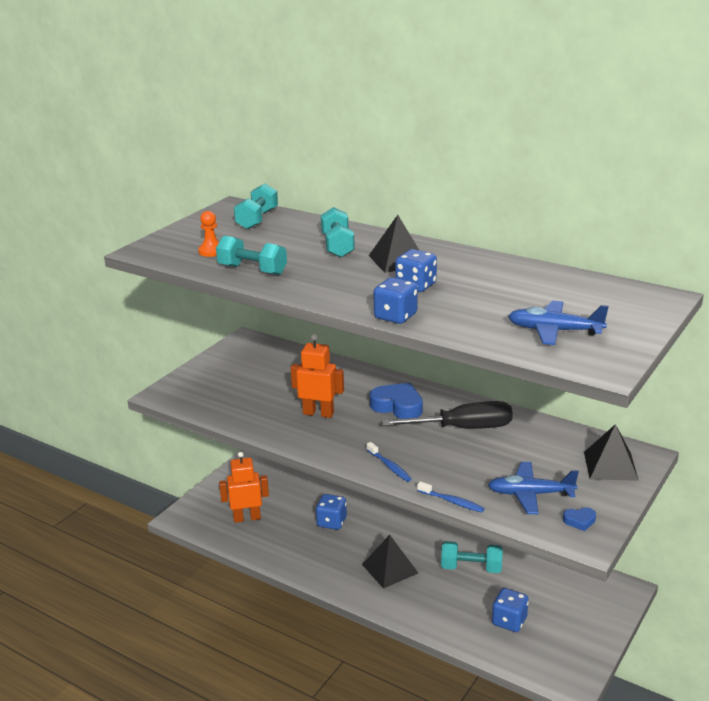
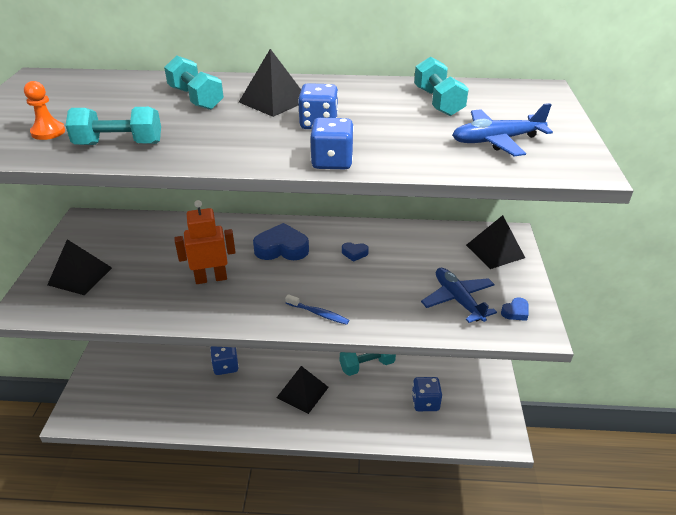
camera: 30 degrees left, 10 degrees up
(217, 383) = (80, 276): none -> black pyramid
(247, 518) = (143, 391): orange robot -> none
(257, 219) = (78, 86): turquoise dumbbell -> turquoise dumbbell (438, 102)
(452, 501) = (401, 331): blue toothbrush -> none
(463, 428) = (354, 253): black screwdriver -> blue heart
(530, 494) = (458, 300): blue plane -> blue plane turned 90 degrees clockwise

